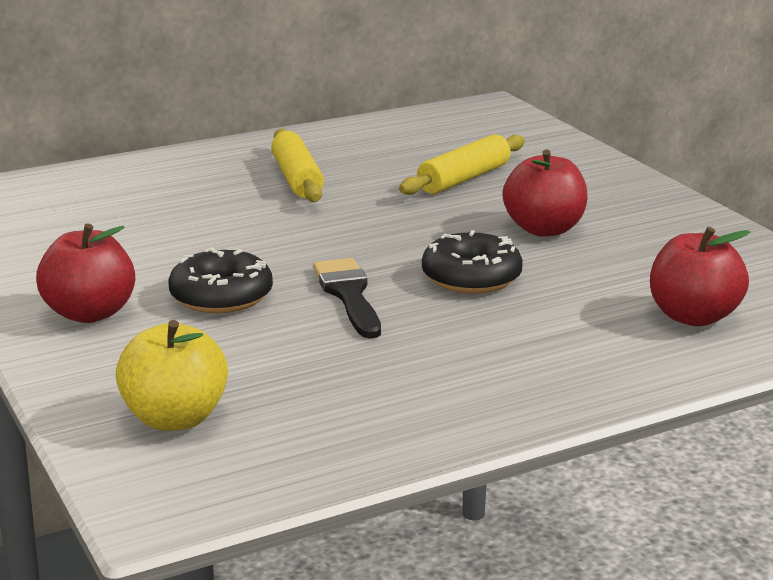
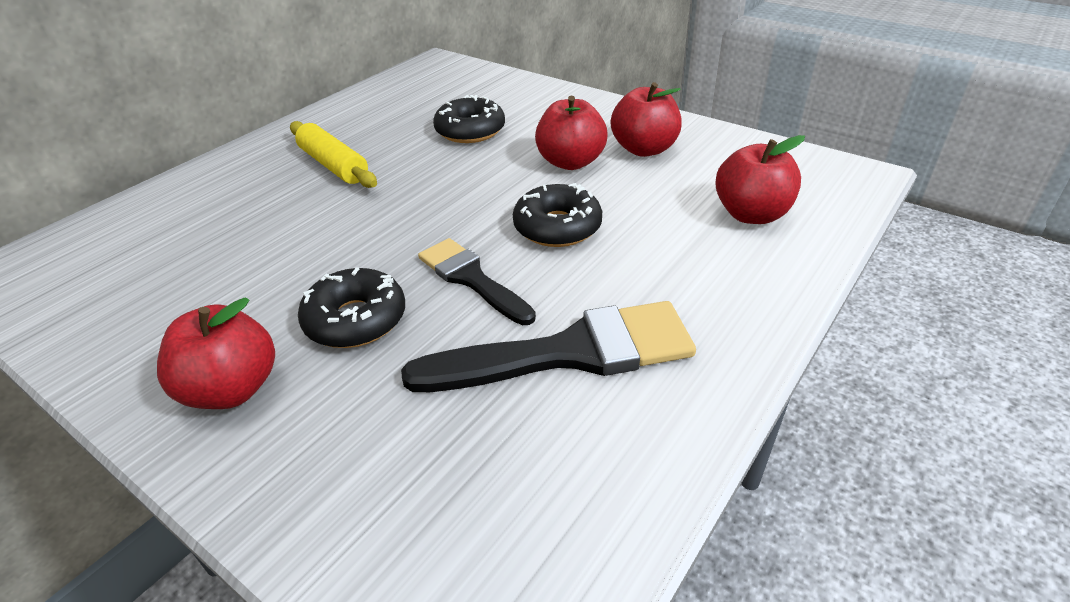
camera: 25 degrees left, 15 degrees up
(175, 418) = (420, 513): yellow apple -> none
(386, 365) = (569, 353): none -> black brush
(464, 179) = (470, 131): yellow rolling pin -> black donut
(641, 236) = (644, 149): none -> red apple

